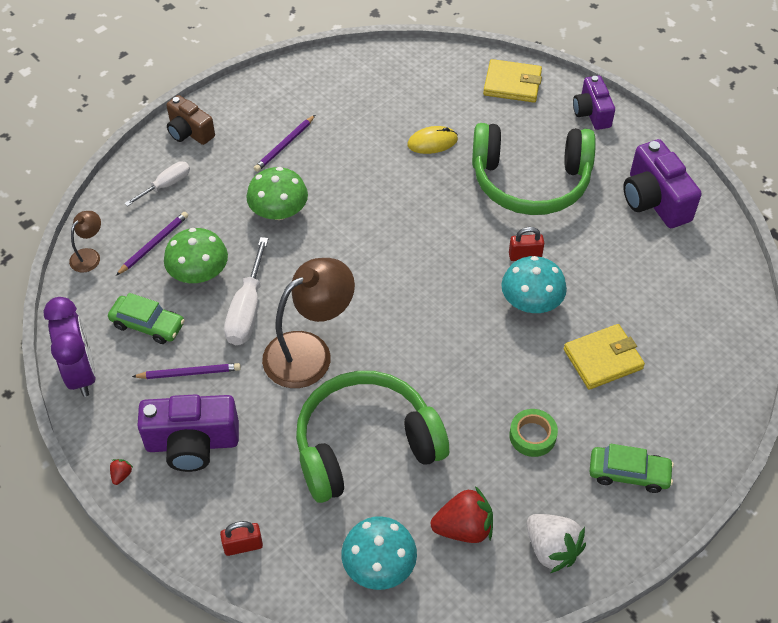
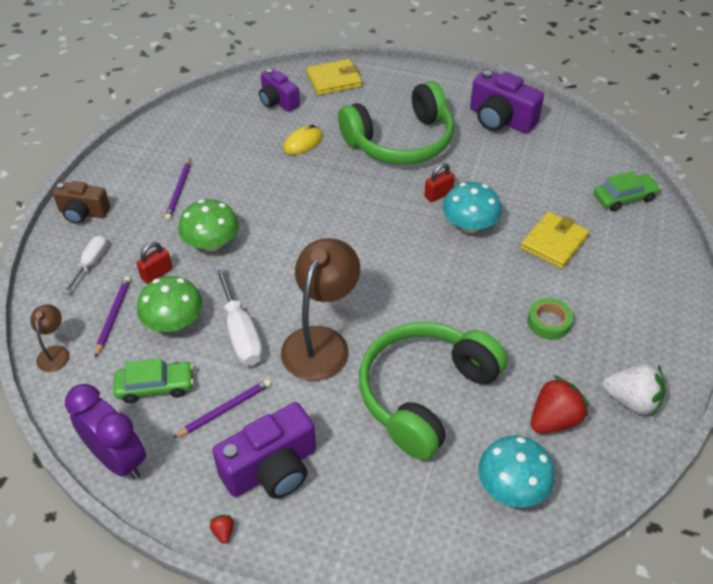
camera: 30 degrees left, 5 degrees down
(243, 545) = (384, 534): red padlock -> red padlock (156, 274)
(591, 113) = (409, 78): purple camera -> purple camera (278, 101)
(628, 473) = (639, 315): green car -> green car (624, 198)

